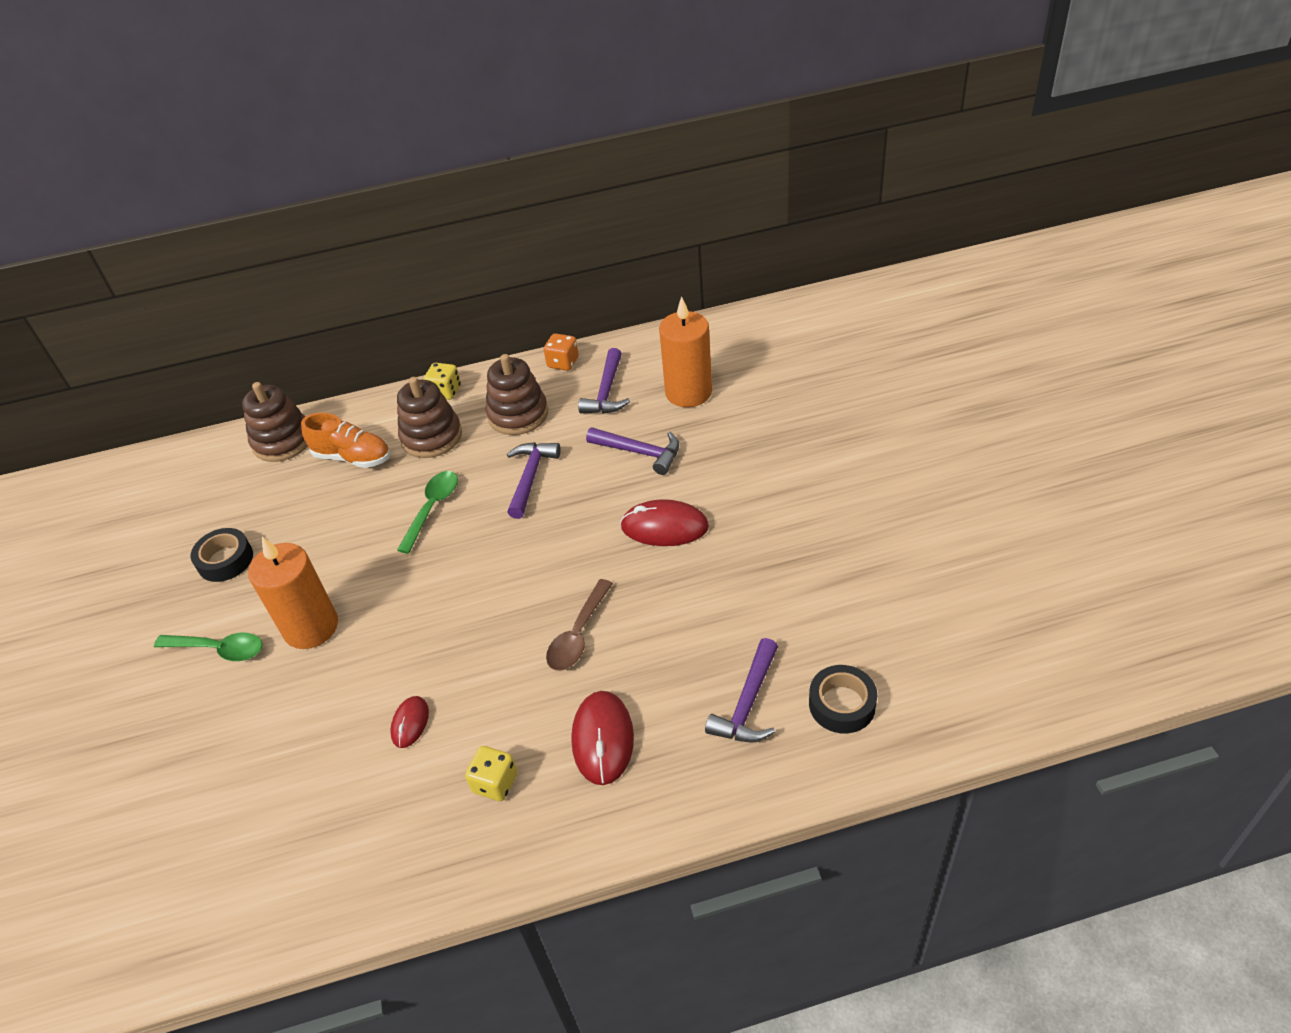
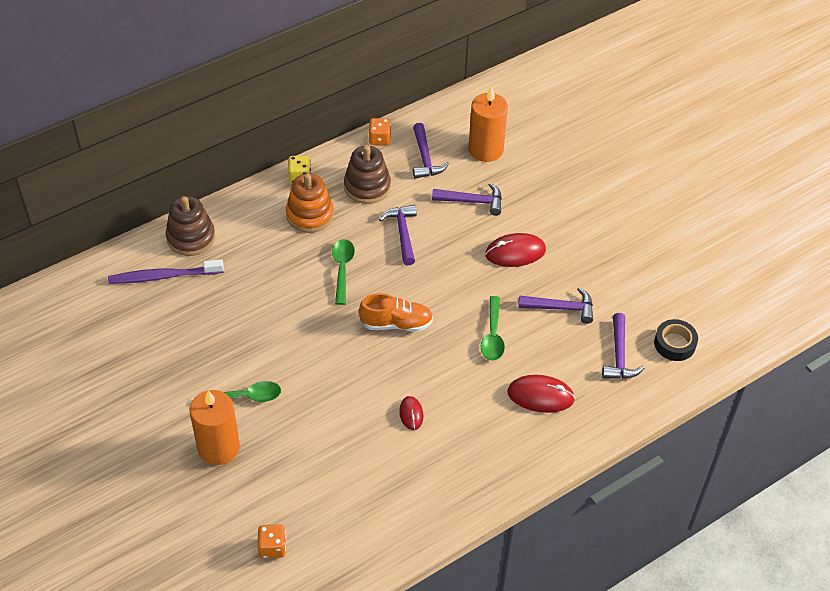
camera: 25 degrees left, 5 degrees up
(117, 877) = (272, 547): none -> orange dice
(224, 480) = (163, 276): none -> purple toothbrush
(225, 560) = (206, 335): black tape -> none
(311, 627) = (303, 368): orange candle -> orange candle (218, 447)
(352, 457) = (257, 241): orange shoe -> orange shoe (396, 323)
(431, 437) = (310, 215): brown stacking toy -> orange stacking toy
(495, 783) = (486, 436): yellow dice -> none
(578, 634) = (493, 335): brown spoon -> green spoon
(603, 739) = (540, 396): red mouse -> red mouse turned 60 degrees counterclockwise
(693, 615) = (561, 308): none -> purple hammer

